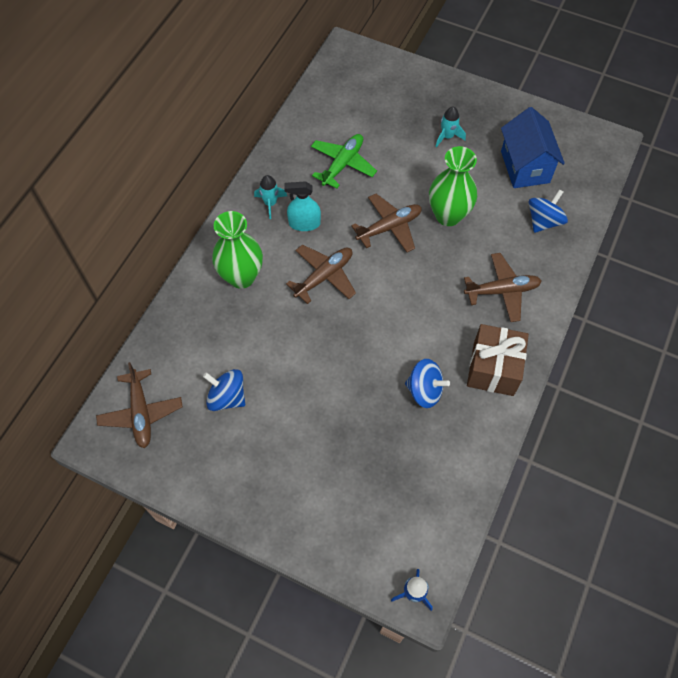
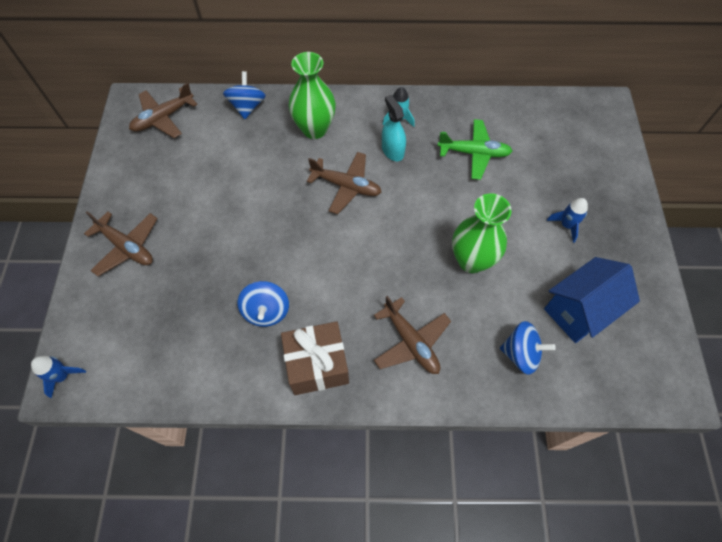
camera: 65 degrees right, 0 degrees up
(227, 397) = (198, 166): blue spinning top -> blue spinning top (247, 106)
(389, 227) = (427, 216): brown plane -> brown plane (127, 247)
(447, 136) = (566, 225): turquoise rocket -> blue rocket

